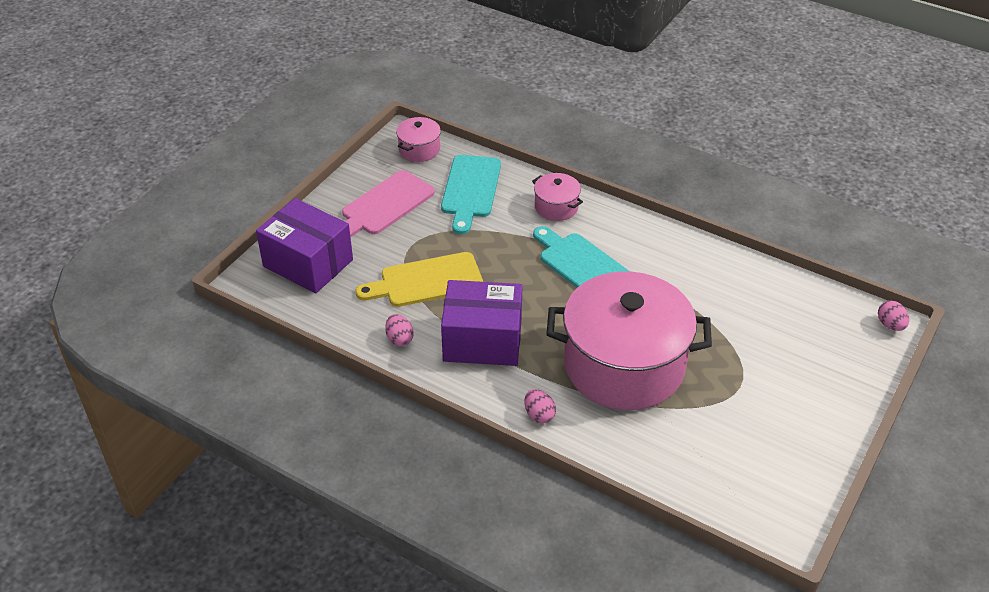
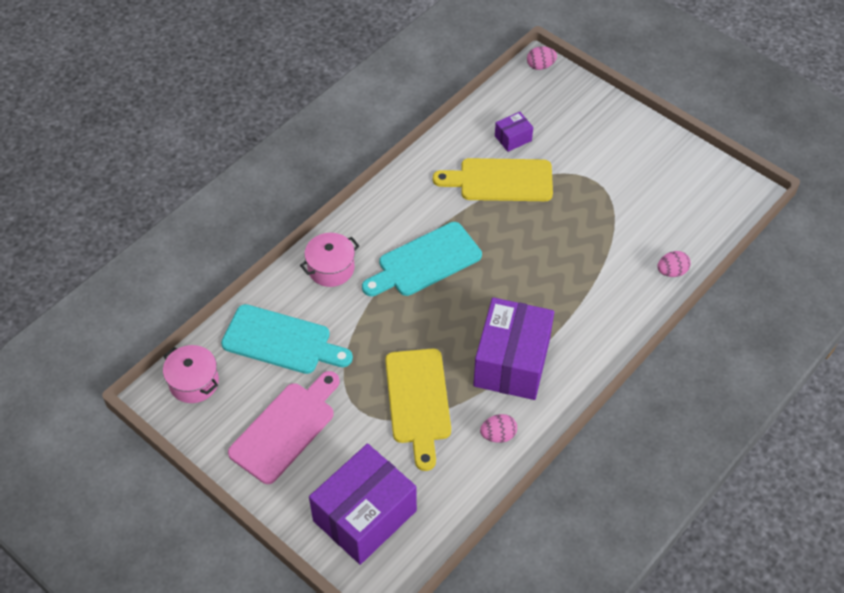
camera: 80 degrees left, 10 degrees up
(385, 205) = (285, 428): pink cutting board -> pink cutting board turned 105 degrees counterclockwise
(539, 415) = (611, 331): pink egg -> pink egg (671, 271)
(624, 365) = (560, 256): pink pot -> none
(707, 309) = (500, 180): none -> yellow cutting board
(770, 313) = (513, 138): none -> purple box

